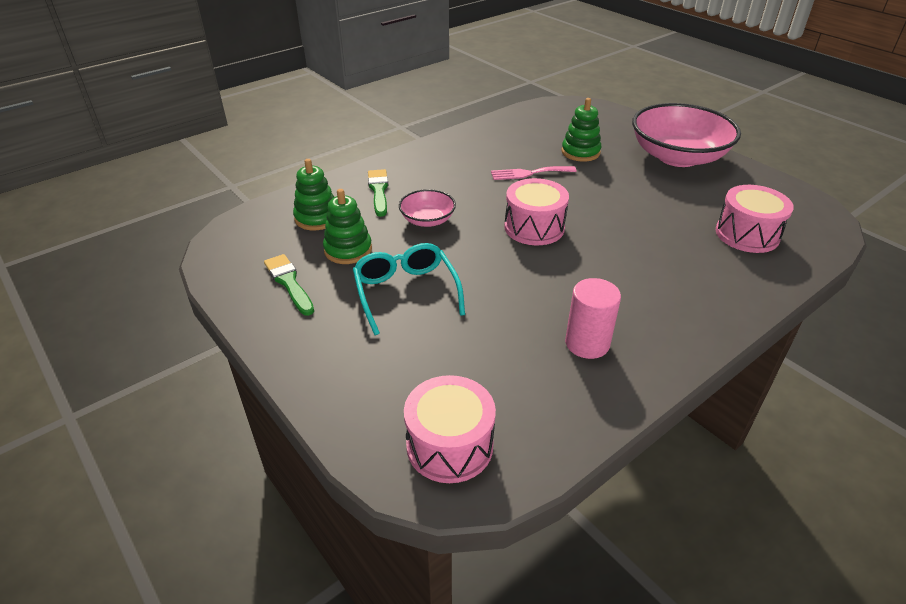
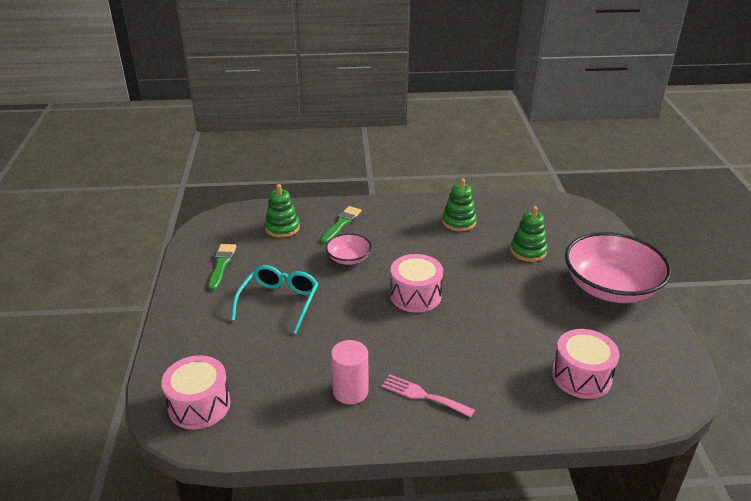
camera: 35 degrees right, 5 degrees down
(348, 250) = (277, 258): green stacking toy -> green stacking toy (459, 222)
(529, 173) = (464, 252): pink fork -> pink fork (423, 395)

